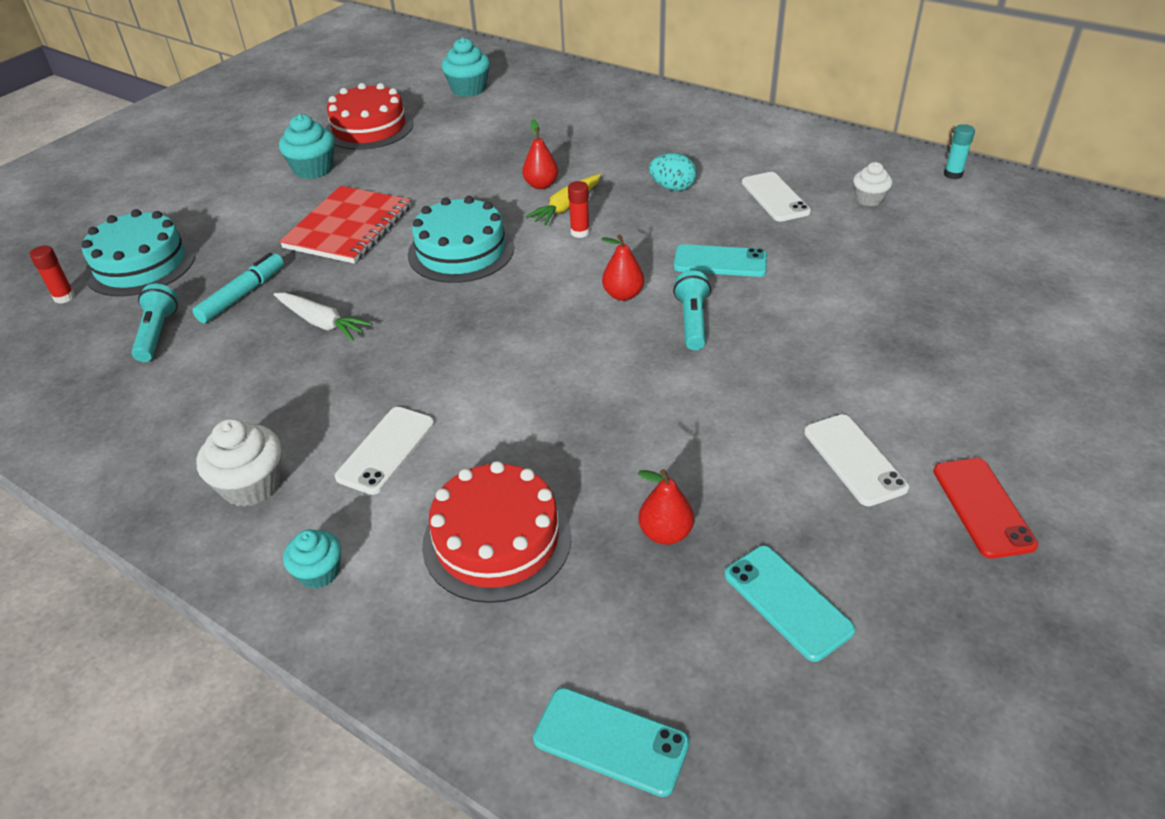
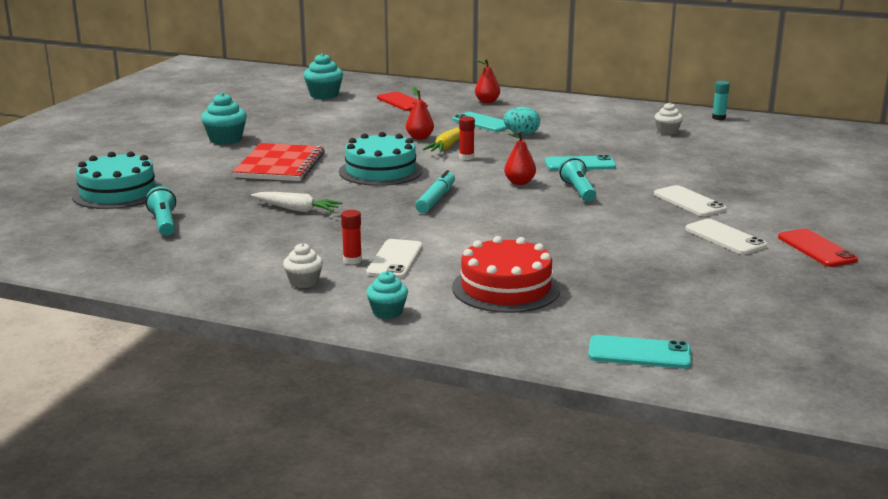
camera: 15 degrees left, 20 degrees down
(64, 297) = (65, 212): red glue stick -> red glue stick (352, 260)
(242, 295) = (219, 201): turquoise marker -> turquoise marker (436, 199)
(251, 485) = (304, 282): white cupcake -> white cupcake, size x0.64
(369, 128) = (256, 117): red cake -> none
(553, 110) = (401, 102): none -> red phone
(665, 533) = (620, 275): red pear -> red pear (487, 101)
(775, 197) = (600, 134): white phone -> white phone (689, 202)
(787, 602) = (717, 293): turquoise phone -> turquoise phone (482, 123)

